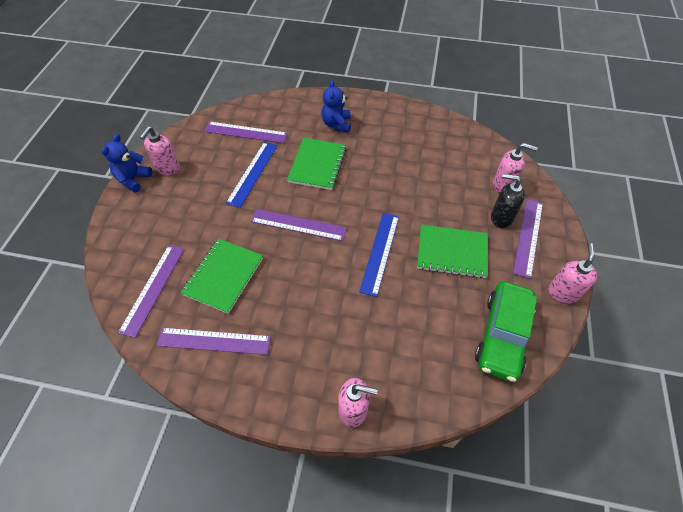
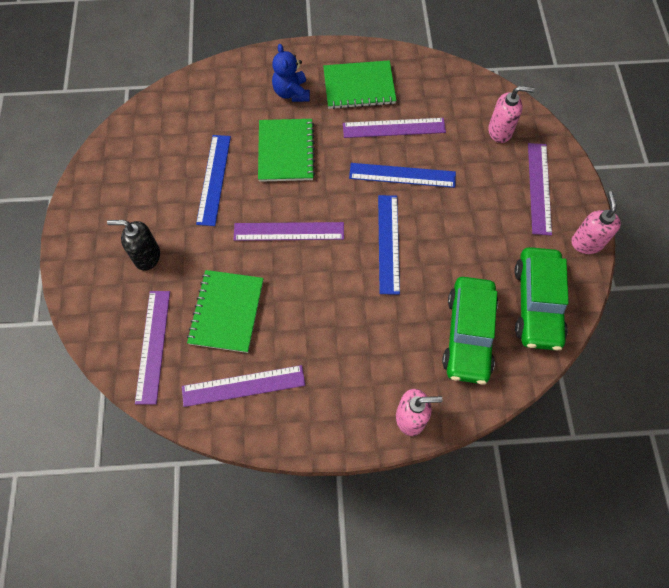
camera: 15 degrees left, 10 degrees up
(133, 179) = (73, 219): blue teddy bear -> none
(167, 168) = (109, 195): pink soap dispenser -> none
(245, 132) = (186, 127): purple ruler -> purple ruler (394, 128)
(408, 202) = (402, 175): none -> blue ruler
(430, 347) = (468, 335): none -> green car
(452, 252) = (464, 224): green notebook -> green notebook (359, 86)
(501, 218) = (506, 172): black soap dispenser -> black soap dispenser (147, 256)

